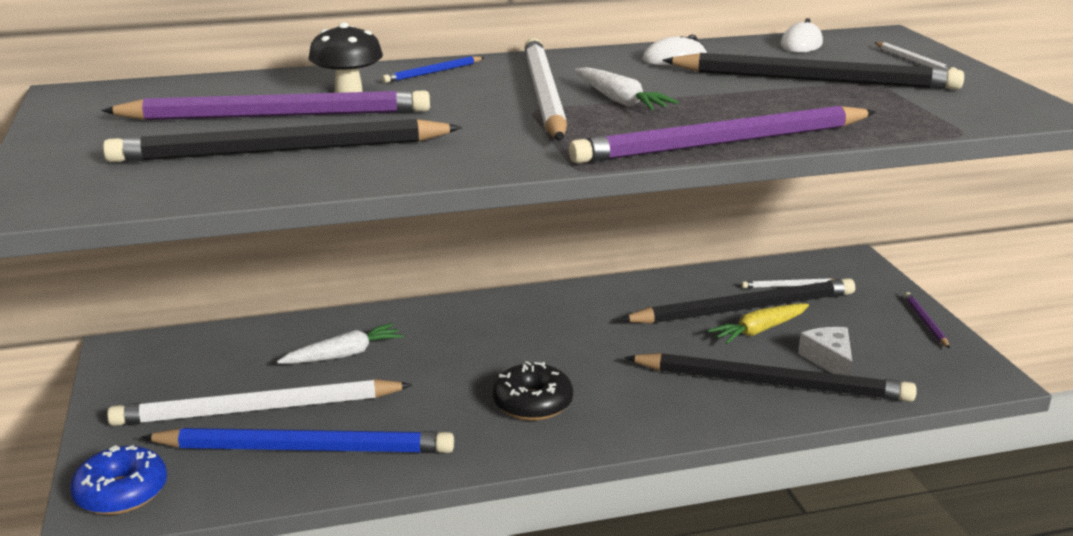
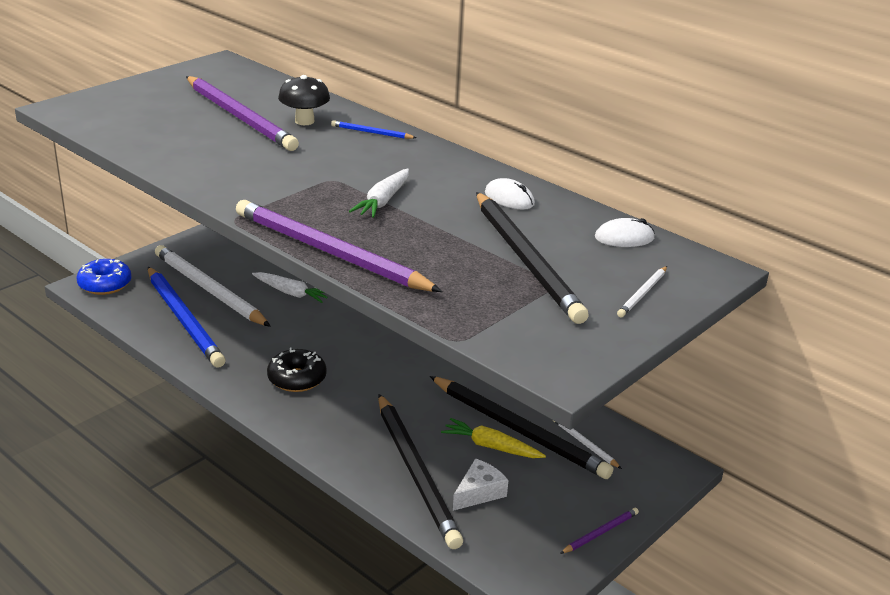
camera: 55 degrees right, 5 degrees up
(280, 151) = (184, 135): black pencil -> none
(543, 95) = (365, 175): white pencil -> none

